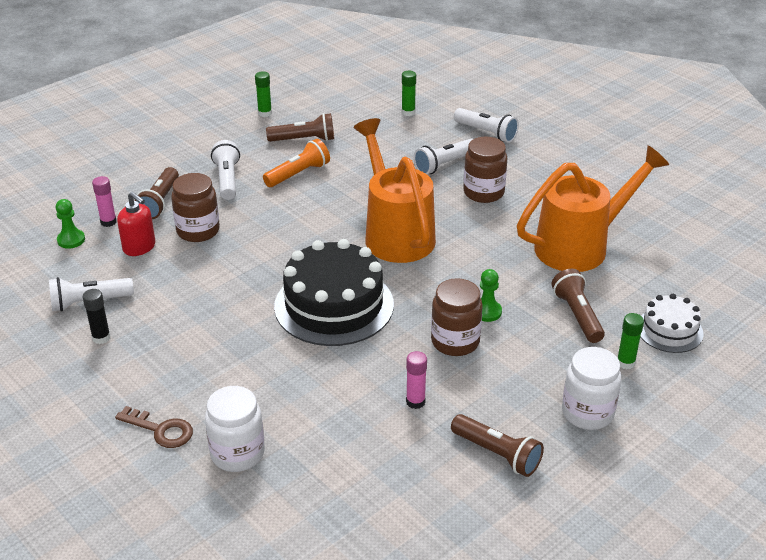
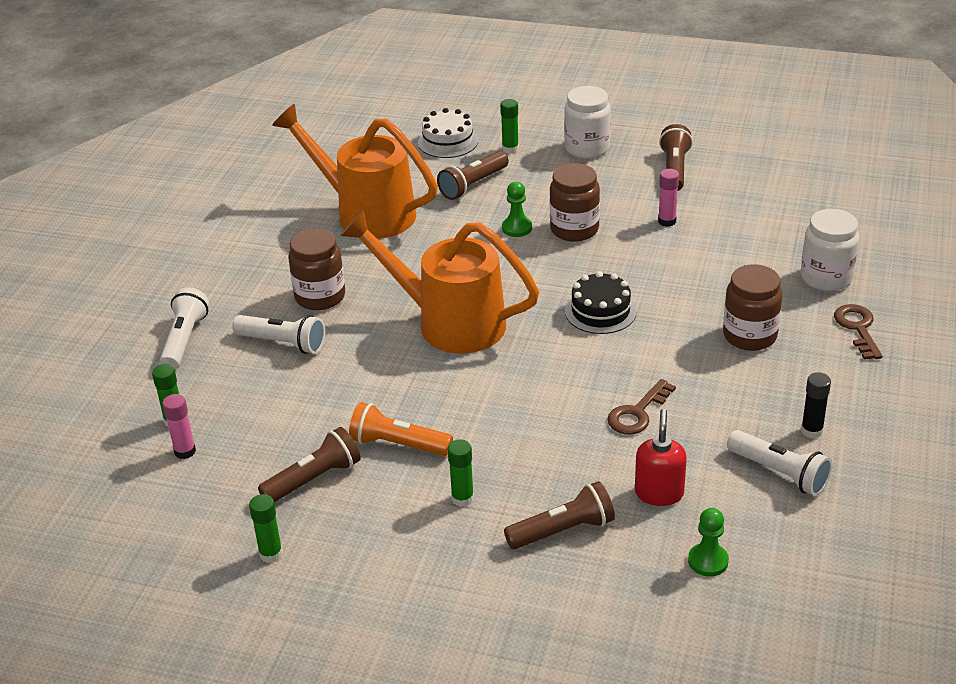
camera: 120 degrees left, 0 degrees up
(108, 222) = (644, 551): pink glue stick -> pink glue stick (185, 451)
(198, 231) = (584, 464): brown jar -> brown jar (749, 336)
(213, 272) = (637, 413): none -> brown key
(227, 179) = (462, 498): white flashlight -> green glue stick
(304, 140) = (314, 479): brown flashlight -> brown flashlight turned 90 degrees clockwise
(334, 305) = (600, 311): black cake -> black cake, size x0.54
(395, 233) = (449, 323): orange watering can -> orange watering can turned 75 degrees clockwise

